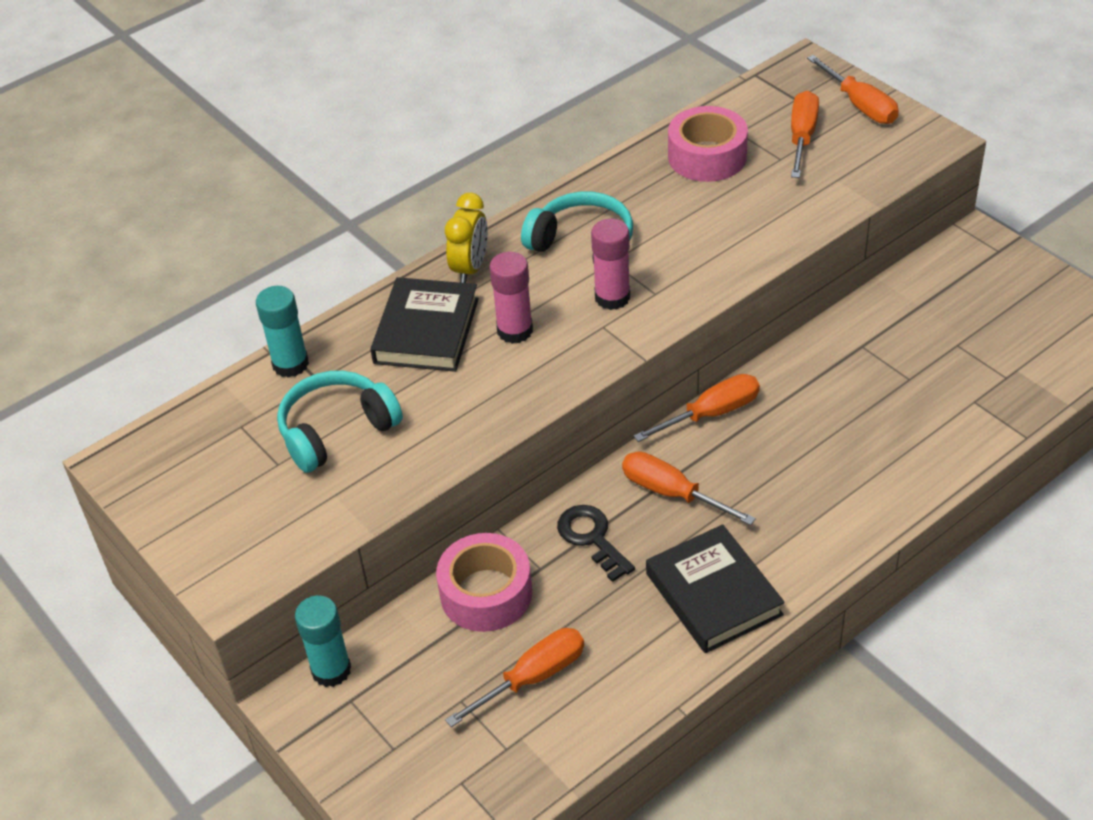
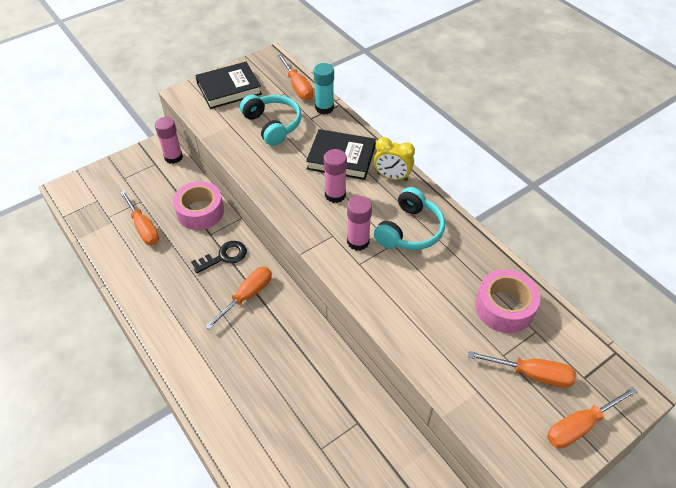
camera: 90 degrees right, 5 degrees up
(331, 670) = (173, 157): turquoise glue stick -> pink glue stick
(711, 414) = (306, 322): orange screwdriver -> orange screwdriver (297, 87)
(713, 594) = (170, 308): black book -> black book (229, 89)

